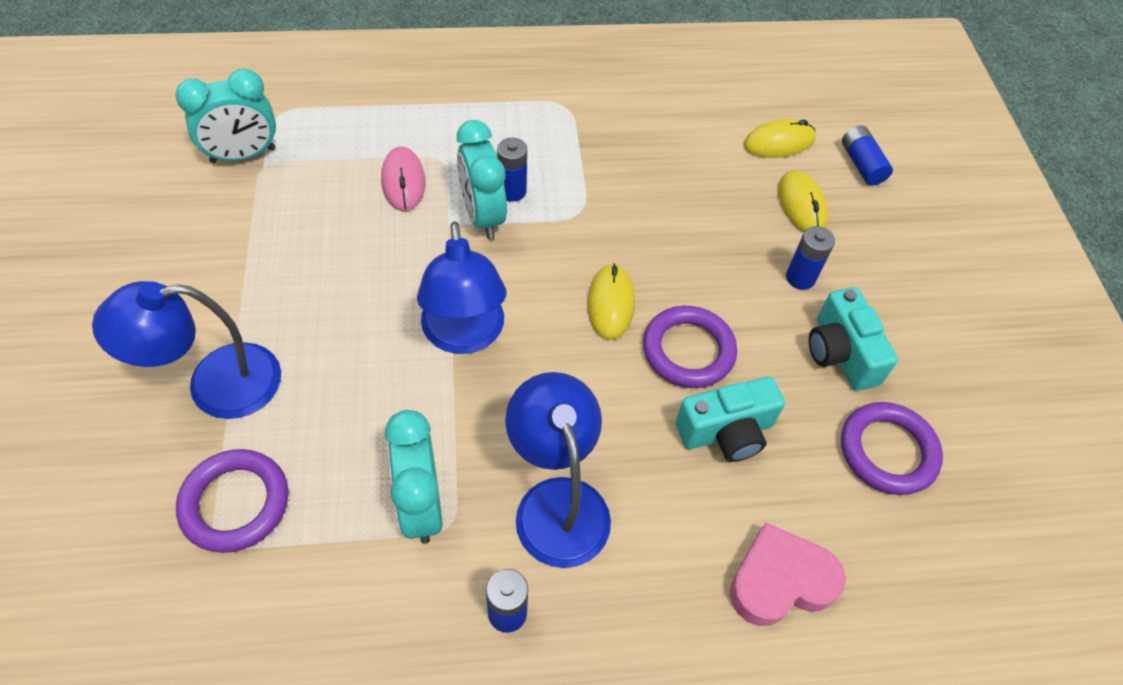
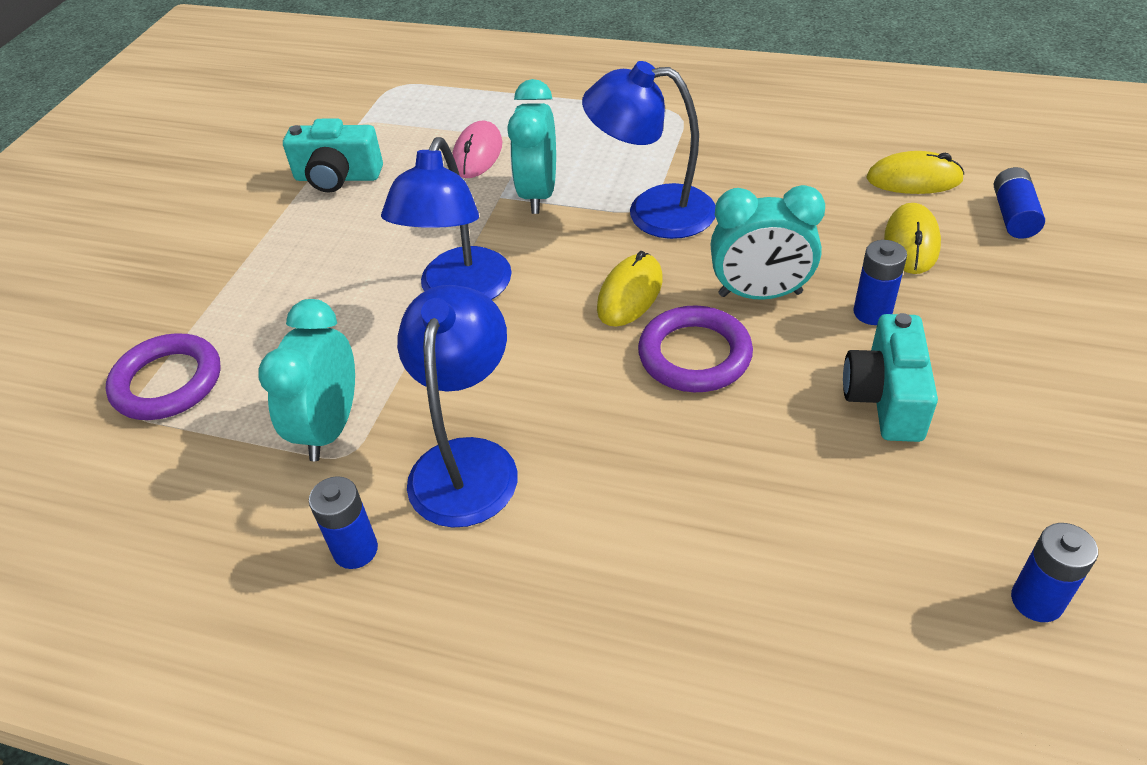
camera: 30 degrees right, 10 degrees down
(215, 384) = (211, 284): blue lamp -> blue lamp (652, 212)
(243, 155) = (346, 113): turquoise clock -> turquoise clock (760, 294)
(512, 191) = (581, 178): blue battery -> blue battery (1036, 600)
(726, 432) = (696, 444): turquoise camera -> turquoise camera (338, 177)
(780, 580) = (681, 613): pink heart -> none
(887, 451) = (897, 515): purple ring -> none

